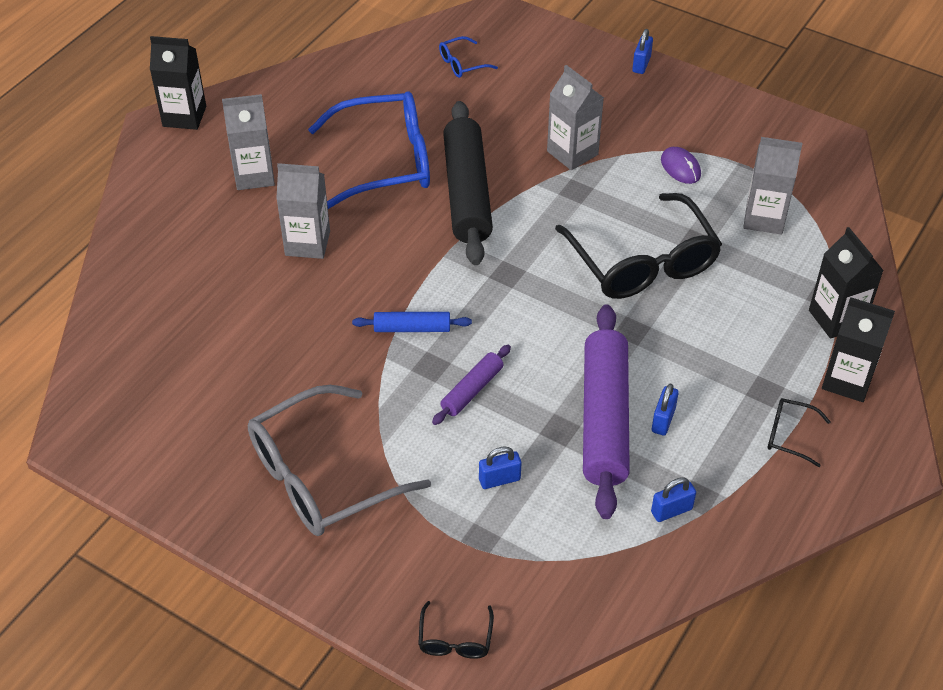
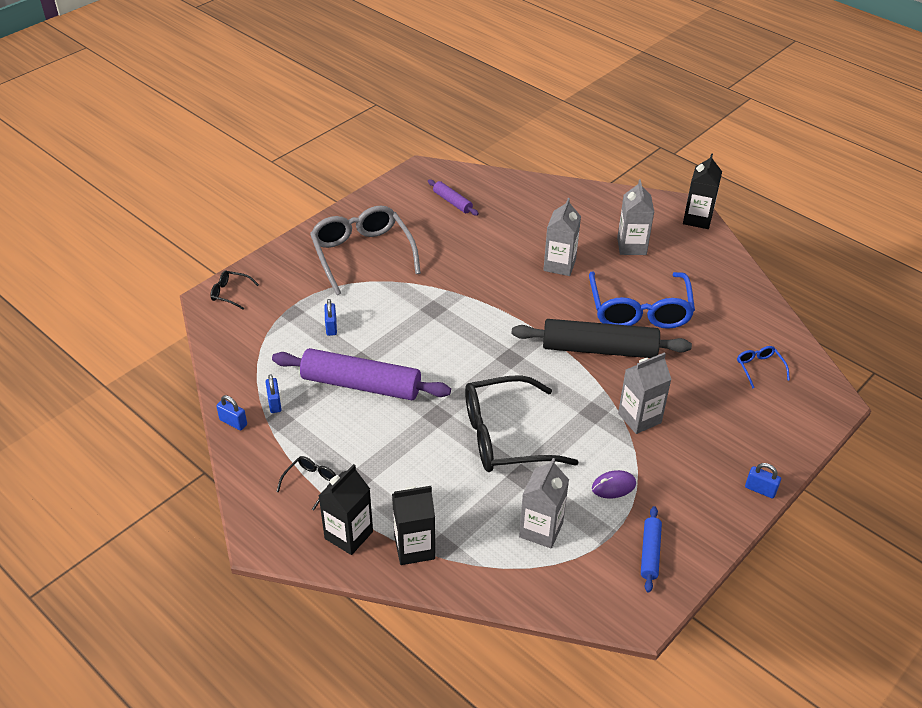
camera: 100 degrees right, 5 degrees down
(412, 328) = (469, 304): blue rolling pin -> blue rolling pin (650, 553)
(472, 390) = (407, 325): purple rolling pin -> purple rolling pin (452, 202)
(663, 420) = (349, 415): blue padlock -> blue padlock (233, 422)

